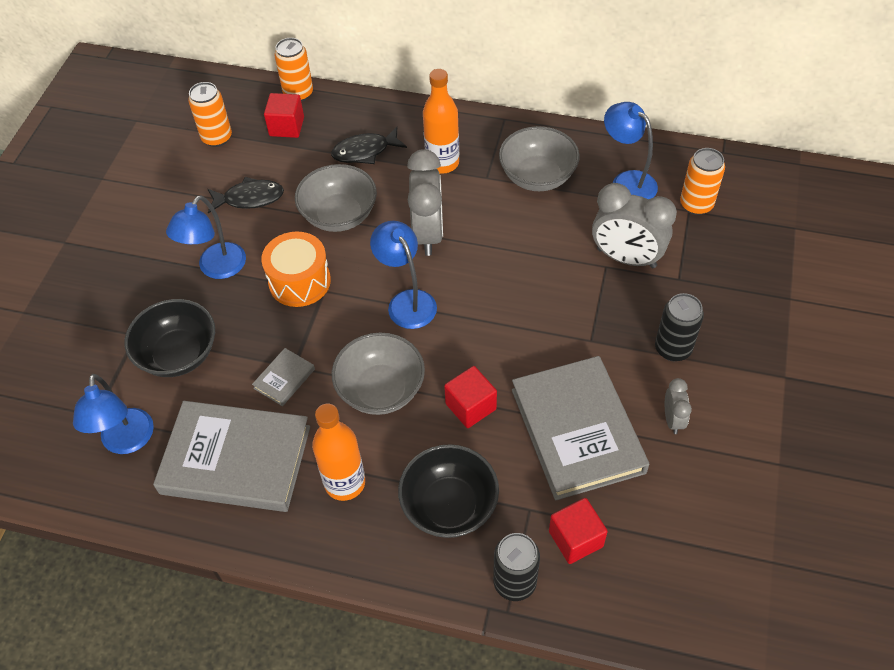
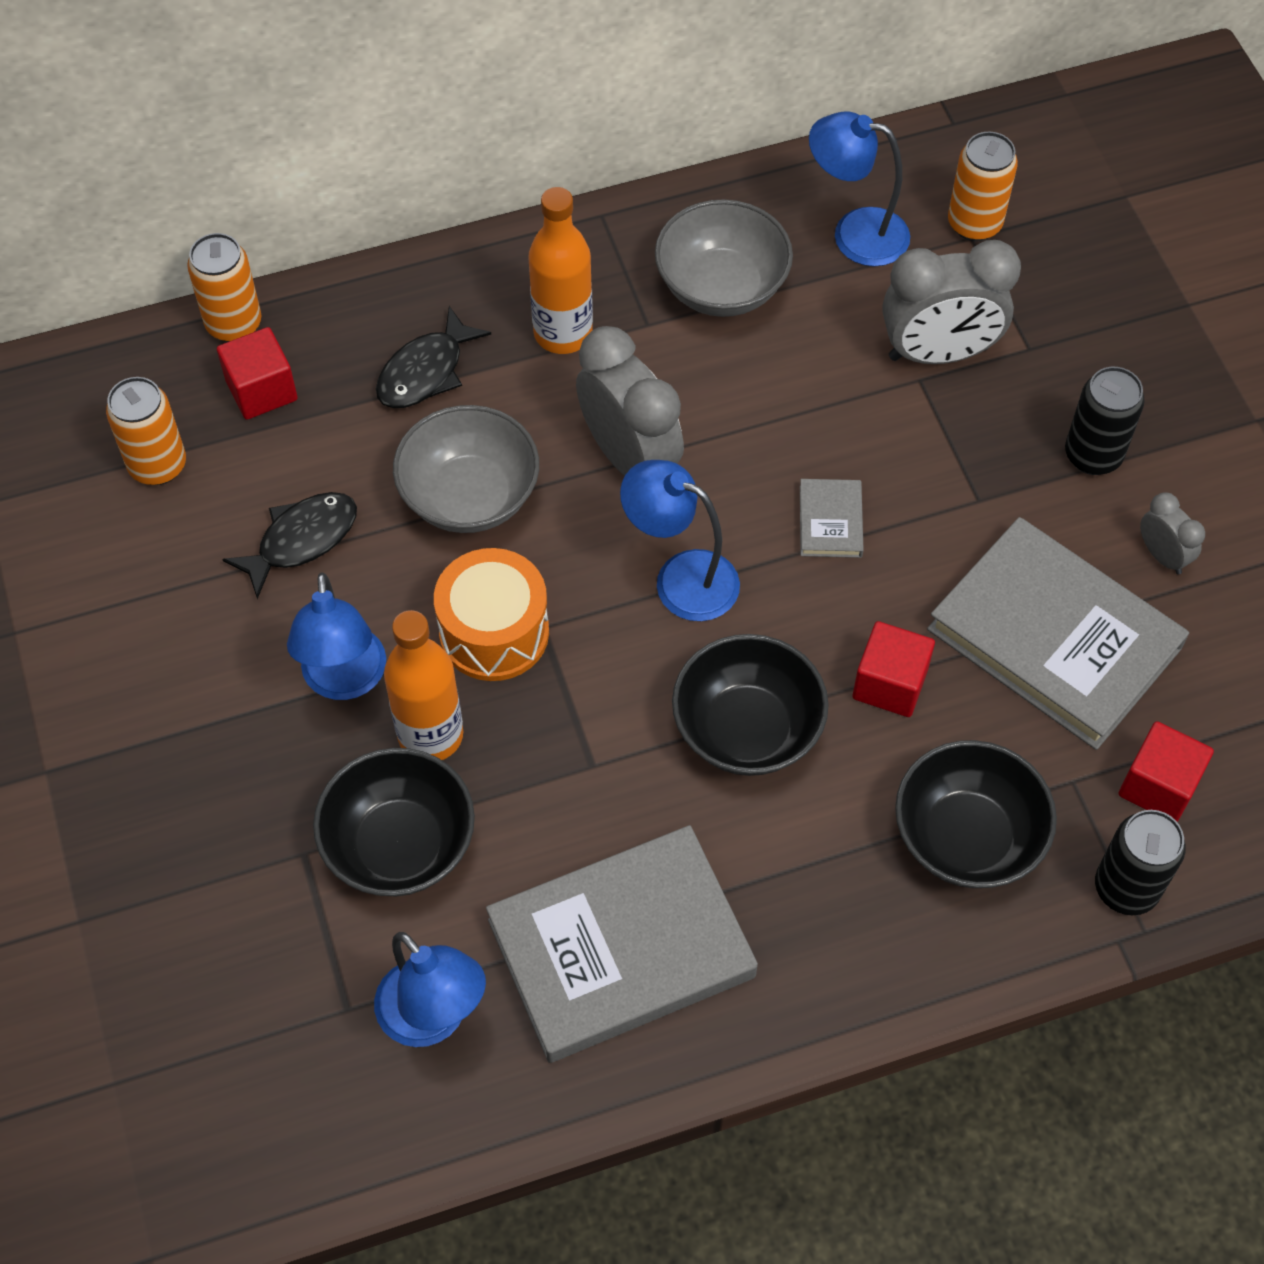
camera: 35 degrees left, 5 degrees up
(284, 379) = (593, 791): grey book -> grey book (830, 521)
(345, 483) = (803, 890): orange bottle -> orange bottle (430, 735)
(381, 389) = (747, 729): grey bowl -> black bowl

